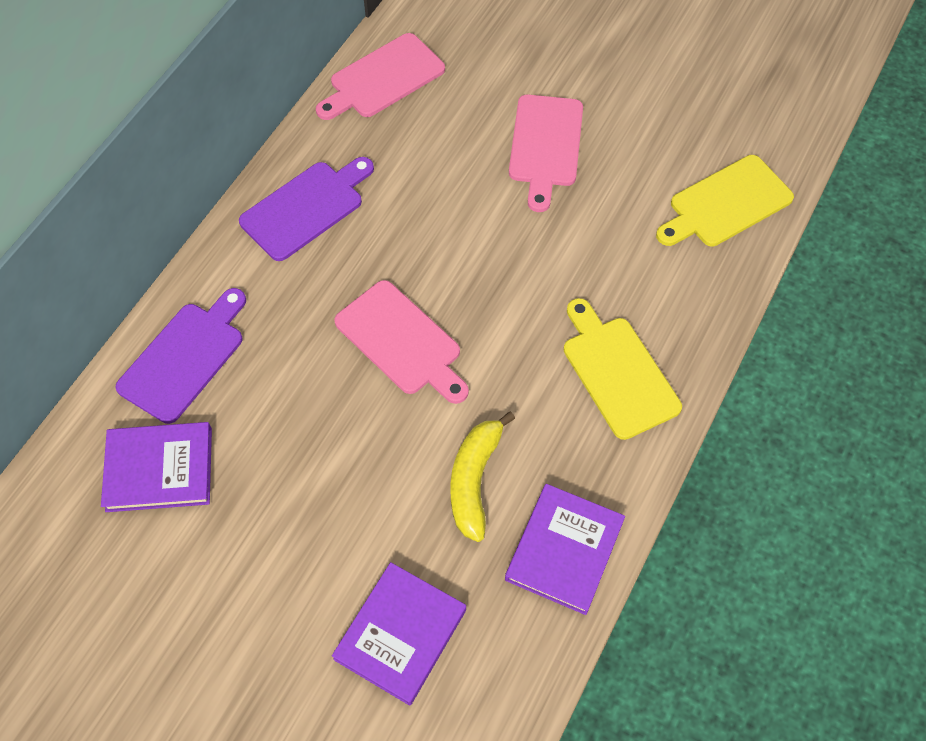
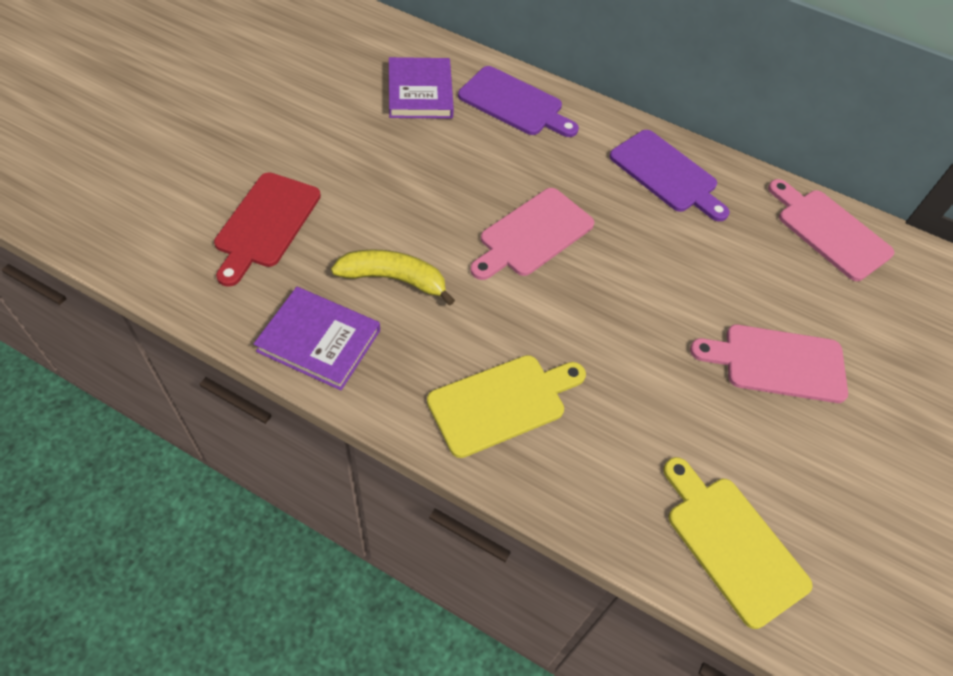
camera: 85 degrees right, 5 degrees down
(400, 634) = (265, 224): purple book -> red cutting board

